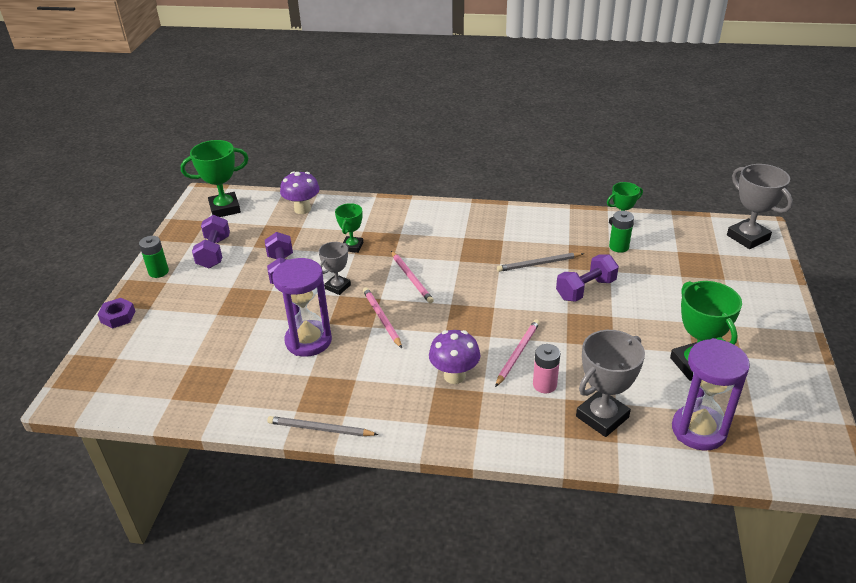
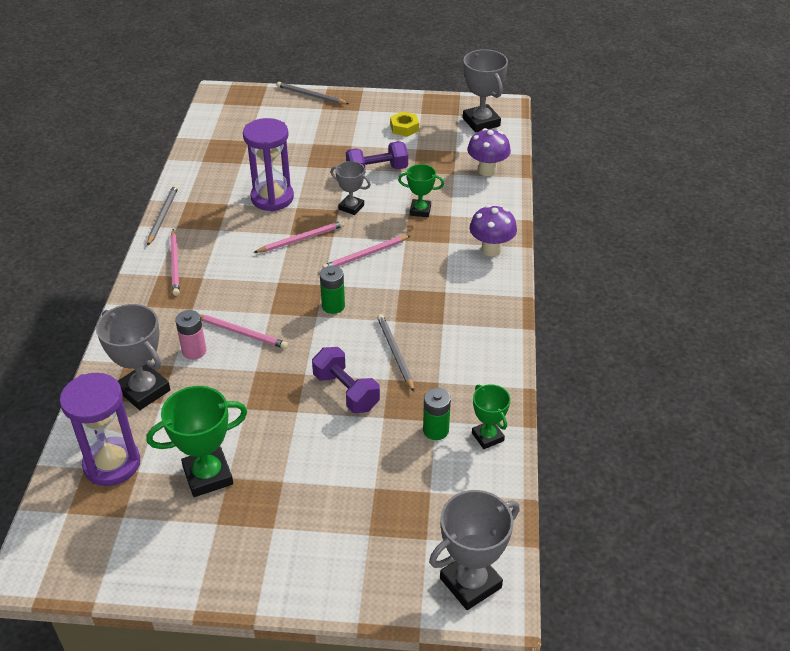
camera: 85 degrees right, 5 degrees up
(118, 317) = (311, 95): purple nut -> grey pencil
(158, 272) = (373, 103): green battery -> green battery (333, 306)
(214, 252) = (404, 128): purple dumbbell -> yellow nut
(225, 208) = (481, 122): green trophy -> grey trophy
(410, 410) = (175, 264): none -> pink pencil
(454, 376) = (215, 290): purple mushroom -> purple mushroom (491, 249)

